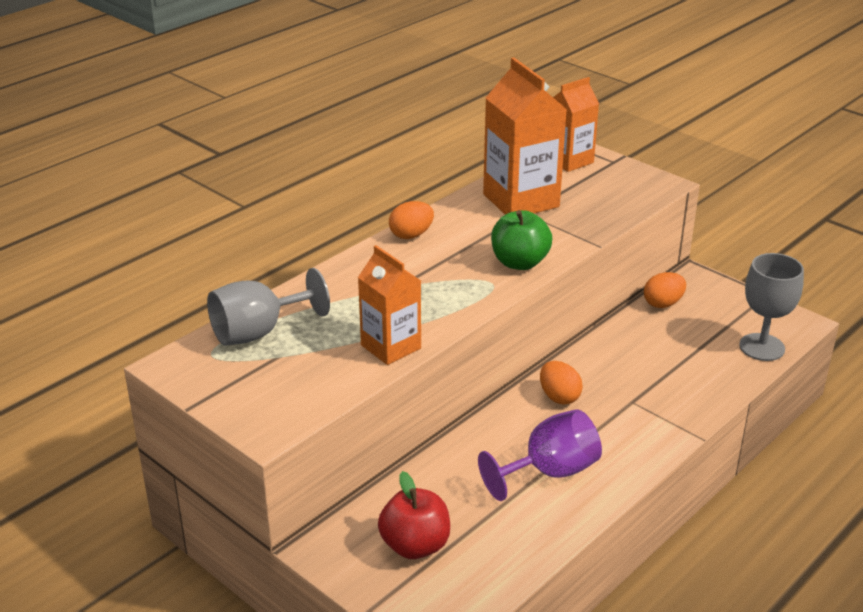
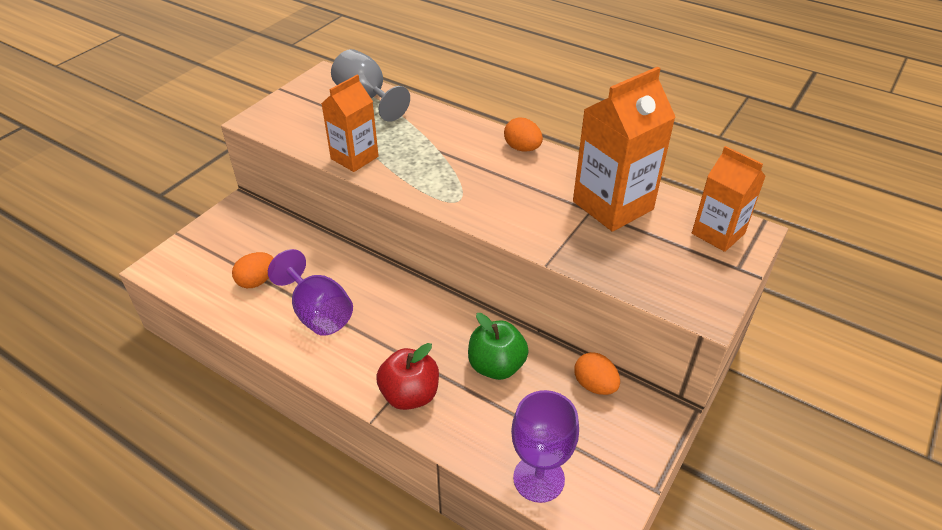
camera: 80 degrees right, 10 degrees up
(415, 546) = (238, 248): red apple -> red apple (410, 395)
(519, 263) = (496, 213): green apple -> green apple (496, 366)
(559, 397) = (418, 312): orange egg -> orange egg (257, 281)
(762, 347) = (538, 478): grey goblet -> purple goblet

